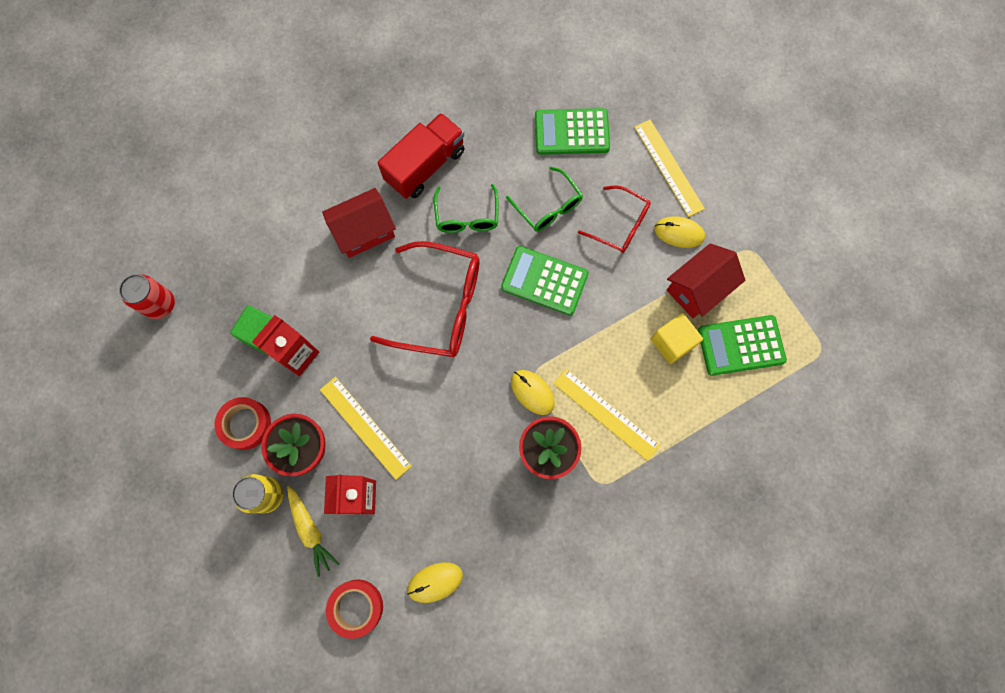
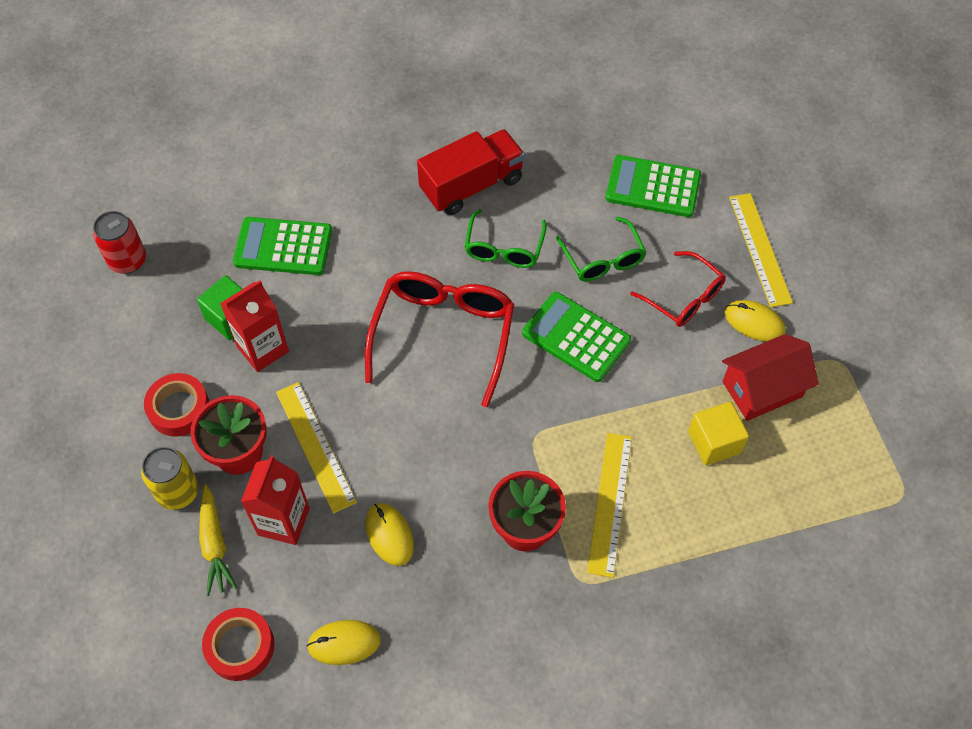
camera: 15 degrees right, 15 degrees down
(364, 231) = (380, 237): red house -> none
(439, 306) = (443, 336): red glasses -> red glasses turned 105 degrees counterclockwise
(532, 392) = (526, 456): yellow mouse -> yellow mouse (389, 535)
(606, 414) = (610, 503): yellow ruler -> yellow ruler turned 45 degrees clockwise
(741, 345) = (800, 466): green calculator -> green calculator (283, 247)

